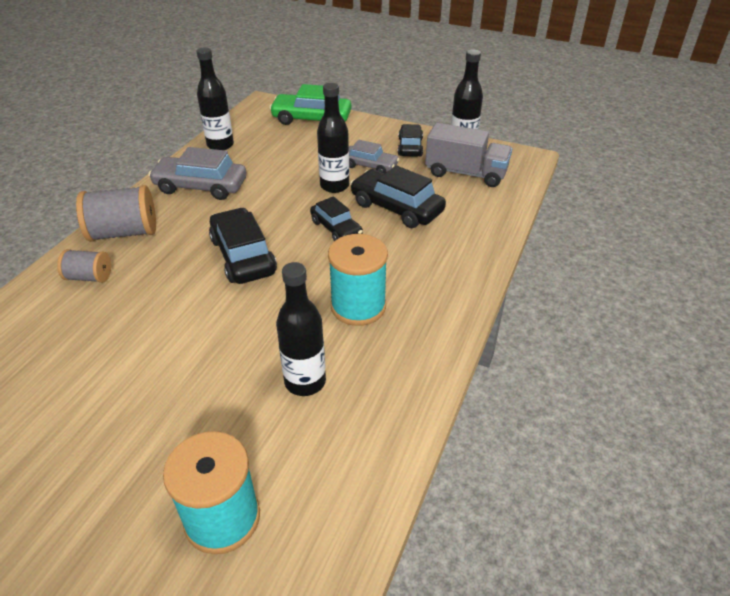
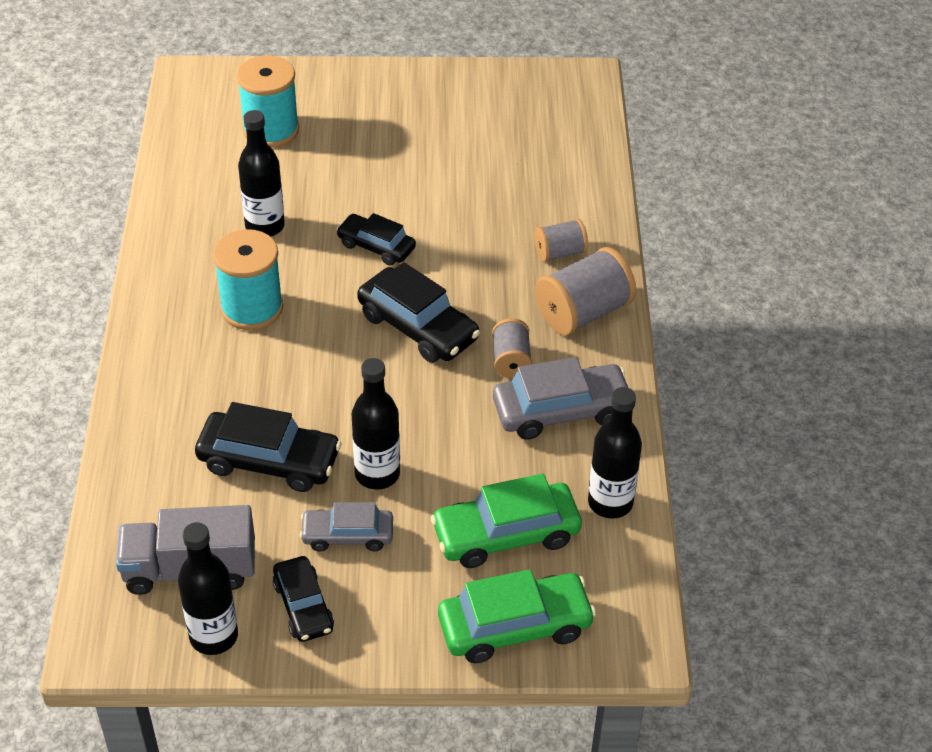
camera: 155 degrees right, 5 degrees up
(202, 219) = (511, 360): none -> grey spool
(285, 147) = (506, 534): none -> green car
(336, 228) = (332, 400): black car -> black car (376, 246)

